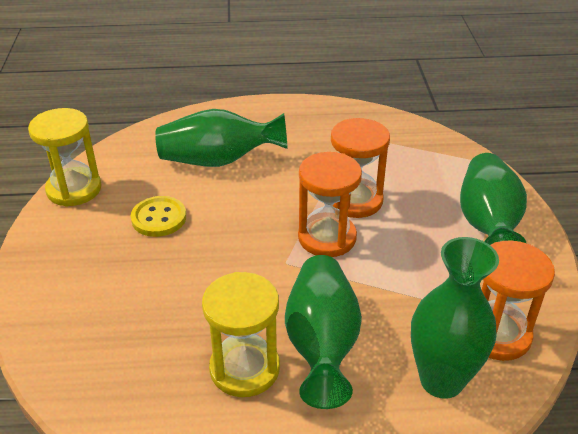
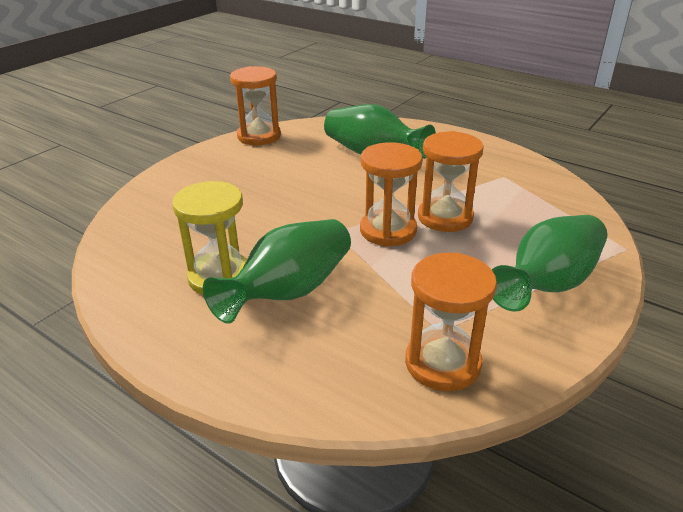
camera: 40 degrees right, 5 degrees down
(74, 189) = (259, 136): yellow hourglass -> orange hourglass
(159, 218) = (287, 170): yellow button -> none
(441, 380) = (347, 365): green vase -> none

